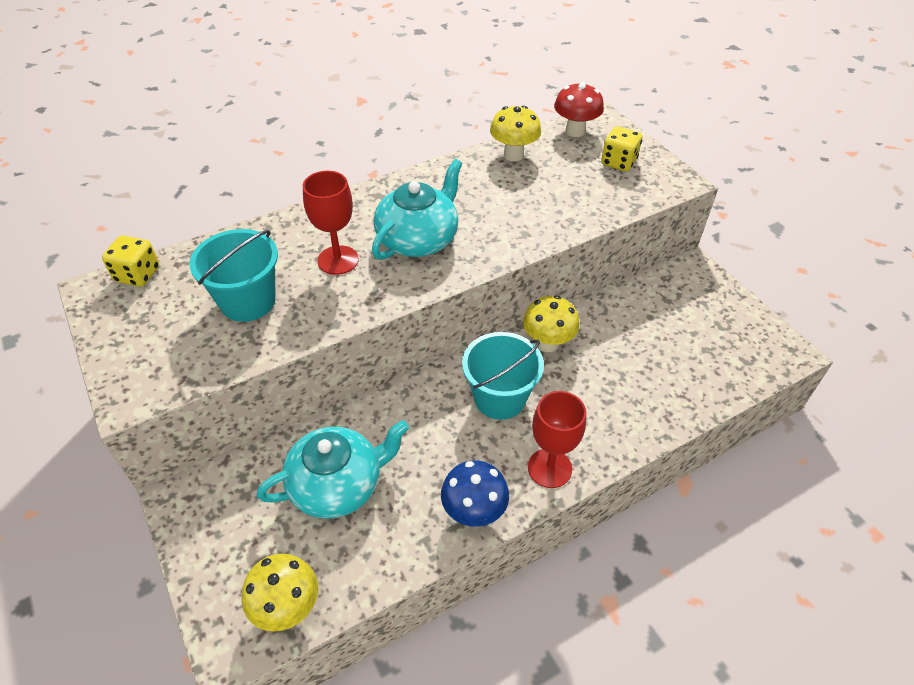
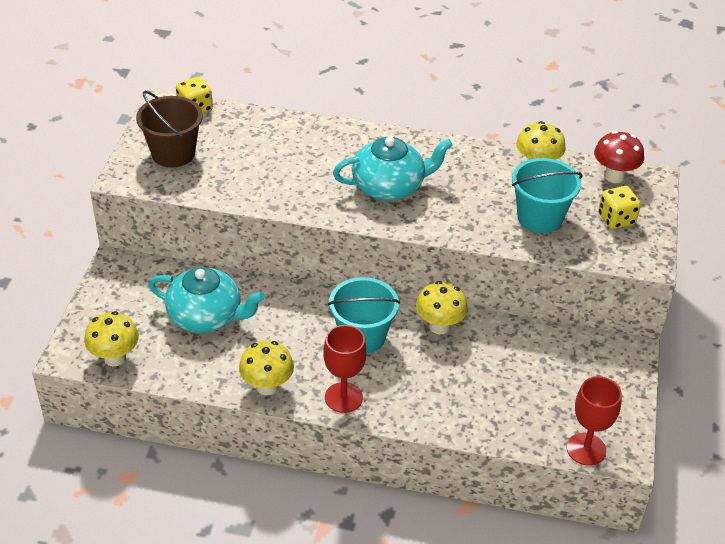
camera: 40 degrees right, 5 degrees down
(162, 334) = (173, 153): none -> brown bucket
(248, 301) = (239, 162): turquoise bucket -> turquoise bucket (539, 218)
(338, 260) = (321, 169): red goblet -> red goblet (586, 449)
(474, 512) = (267, 386): blue mushroom -> yellow mushroom

